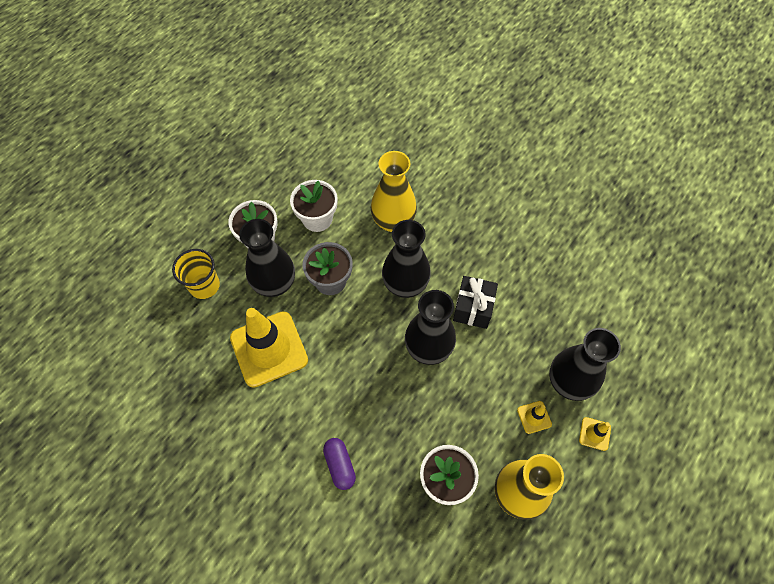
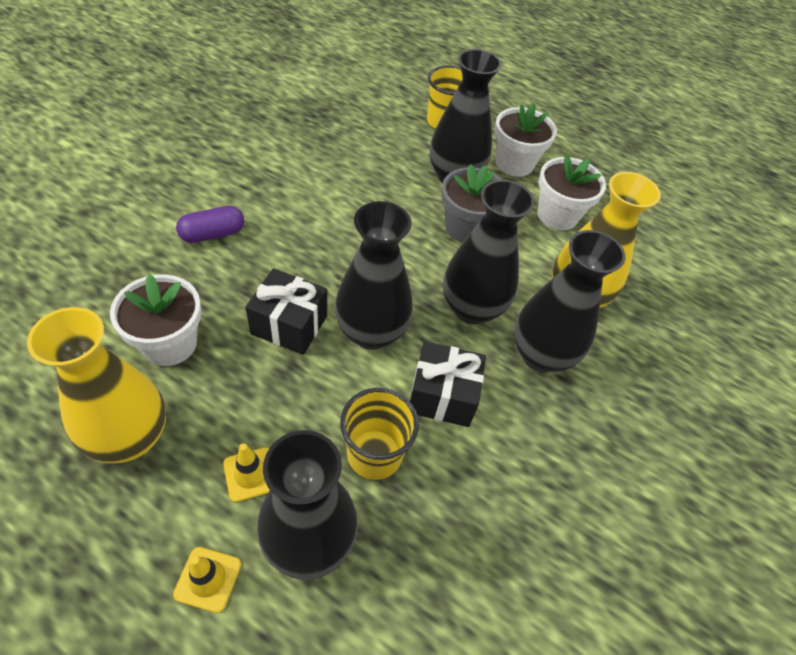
camera: 80 degrees right, 10 degrees down
(269, 349) = (367, 173): yellow traffic cone -> none
(424, 401) = (289, 324): none -> black gift
(440, 249) = (541, 355): none -> black vase
(515, 348) = (374, 454): none -> yellow cup

